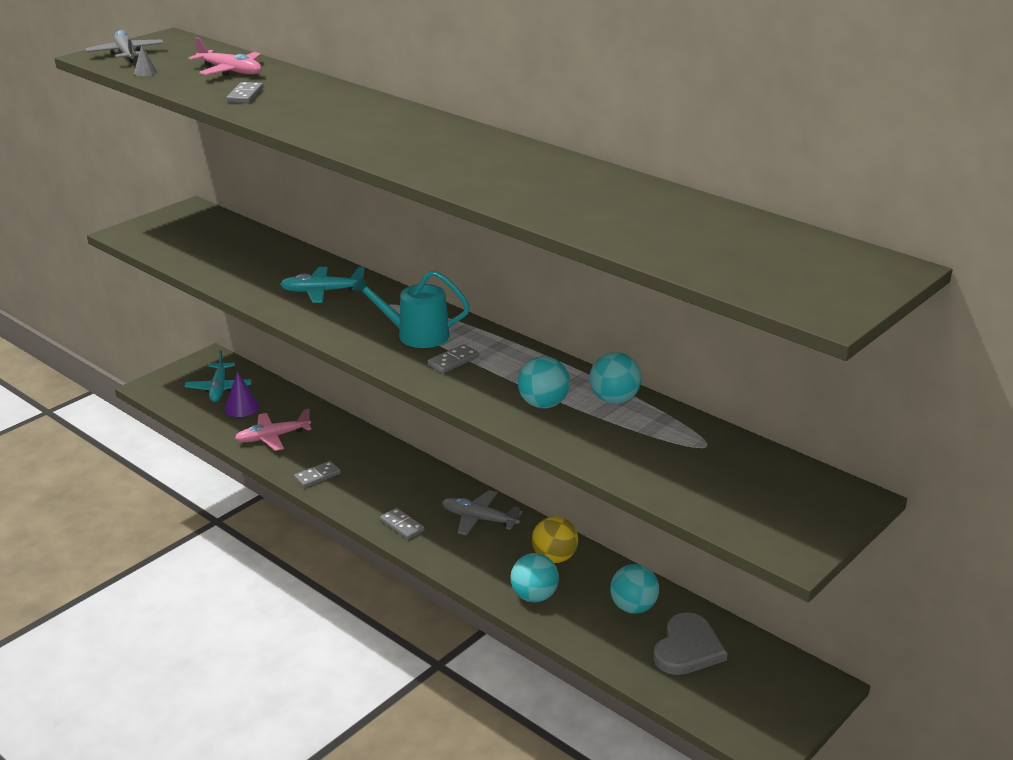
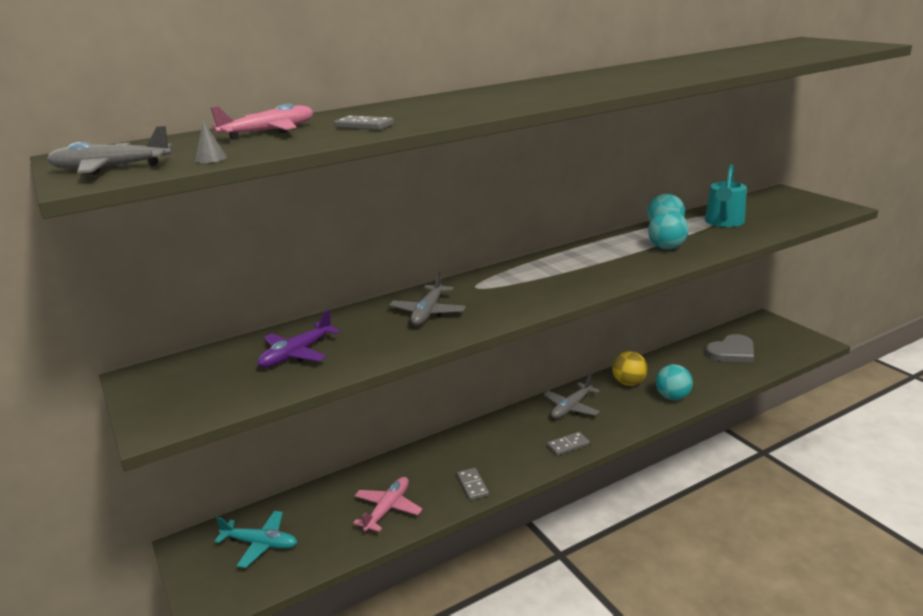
camera: 70 degrees left, 5 degrees down
(233, 253) = (297, 353): none -> purple plane
(241, 407) = (314, 528): purple cone -> none
(273, 437) = (387, 509): pink plane -> pink plane turned 150 degrees counterclockwise
(322, 291) = (428, 312): turquoise plane -> grey plane
(416, 335) = (539, 279): turquoise watering can -> turquoise watering can (724, 222)
(453, 361) = (591, 270): grey domino -> none
(633, 607) = (689, 363): turquoise ball -> none
(687, 648) = (732, 352): grey heart -> grey heart turned 105 degrees clockwise

